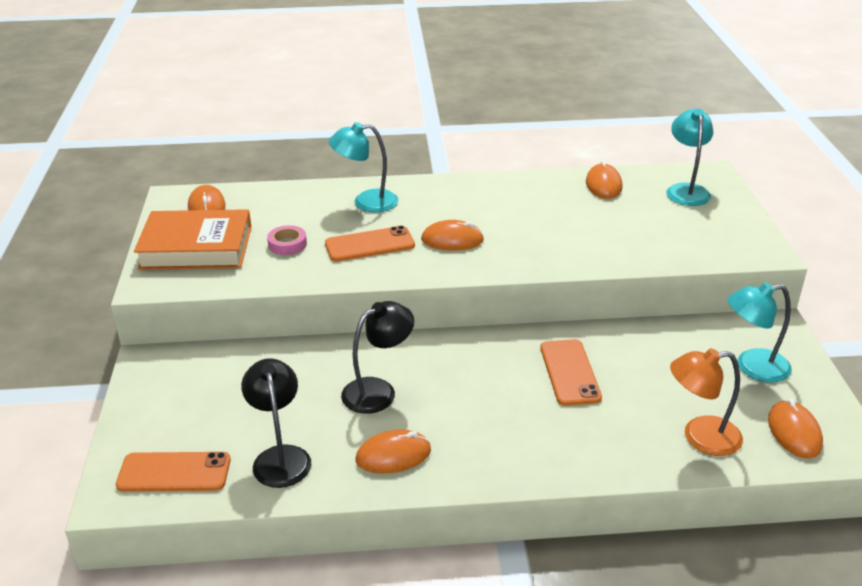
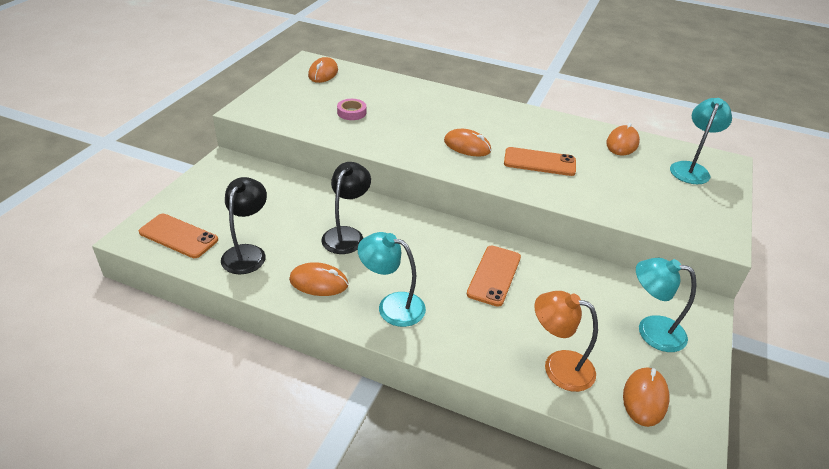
camera: 25 degrees right, 5 degrees up
(196, 247) = (293, 96): orange book -> none
(366, 202) = (429, 101): turquoise lamp -> turquoise lamp (392, 306)
(369, 245) = (406, 130): orange phone -> orange phone (539, 162)
(378, 391) = (346, 234): black lamp -> black lamp turned 60 degrees counterclockwise

